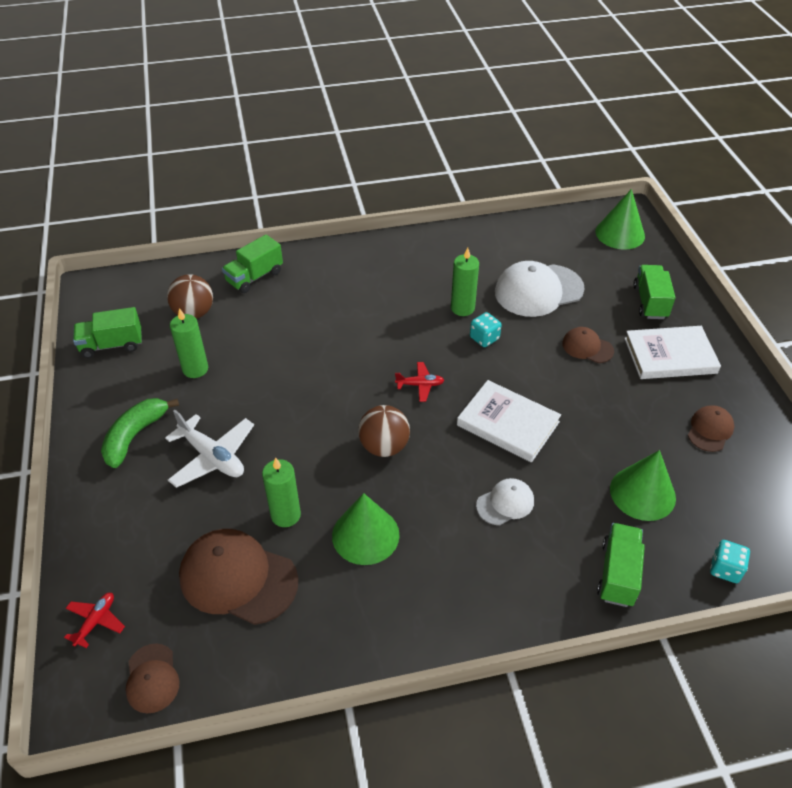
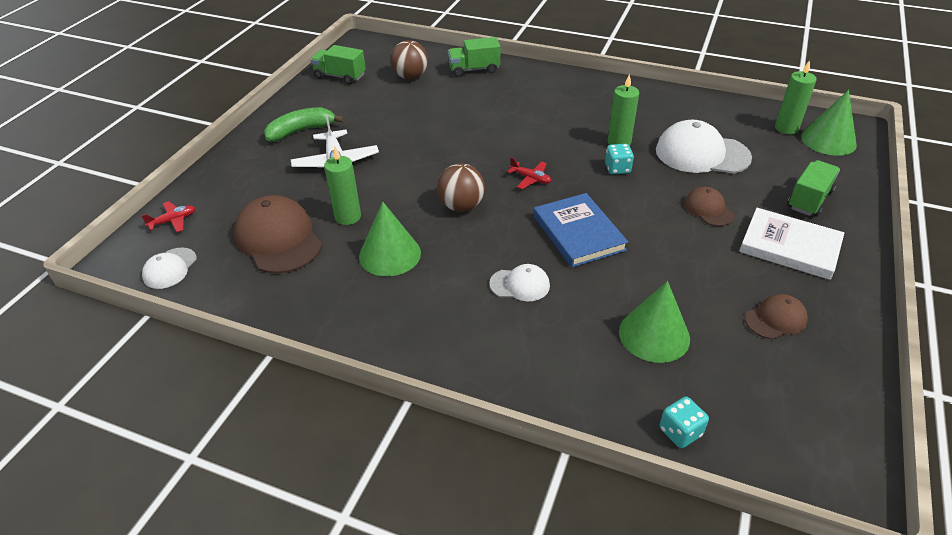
camera: 35 degrees right, 5 degrees down
(152, 678) = (170, 268): brown cap -> white cap
(195, 369) = (378, 108): green candle -> green candle (786, 128)
(508, 423) = (578, 233): white book -> blue book
(618, 574) = (568, 381): green truck -> none

